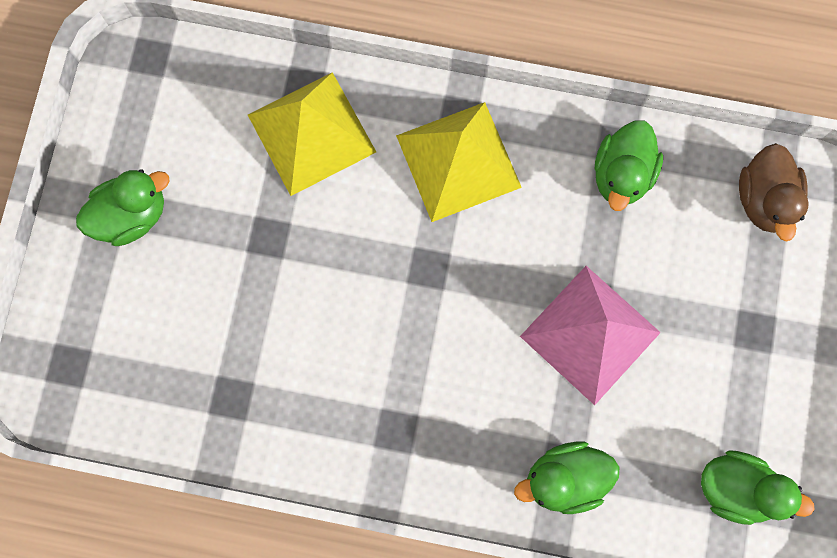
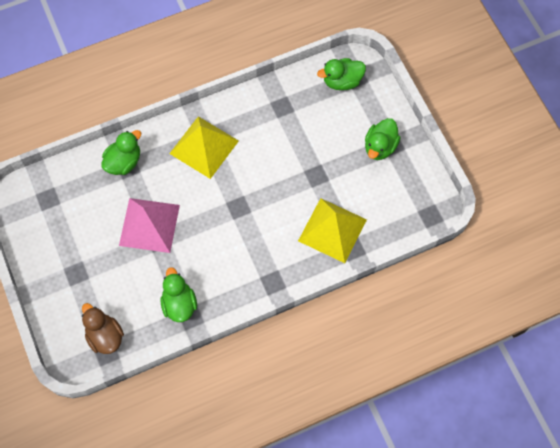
camera: 145 degrees right, 10 degrees down
(458, 161) = (258, 261): yellow pyramid -> yellow pyramid (204, 147)
(736, 488) = (48, 203): green duck -> green duck (342, 81)

